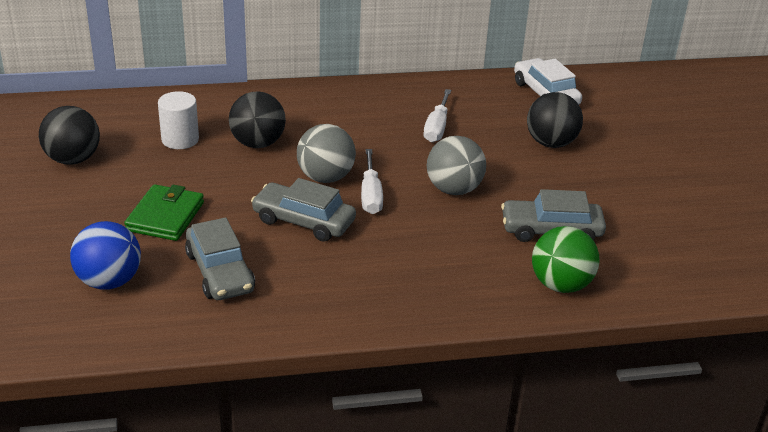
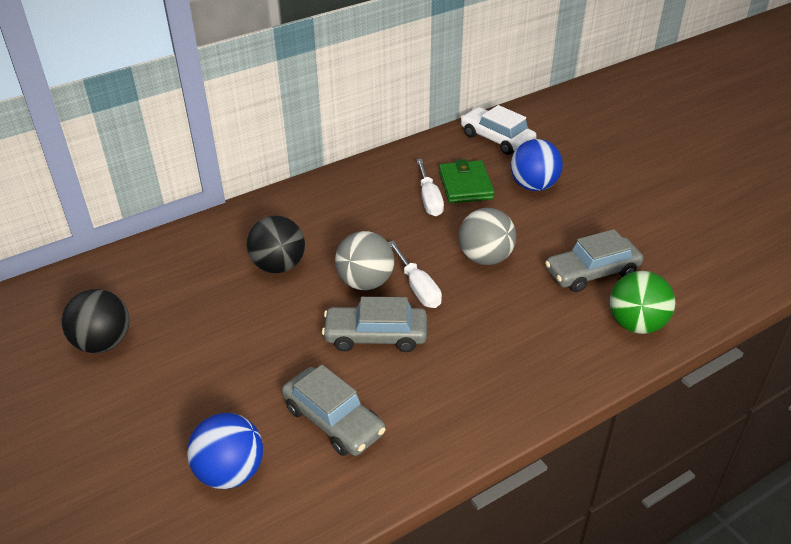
camera: 20 degrees left, 5 degrees up
(165, 216) = (240, 377): green wallet -> green wallet (465, 185)
(180, 139) = (200, 285): white cylinder -> none
(551, 143) = (533, 186): black ball -> blue ball

